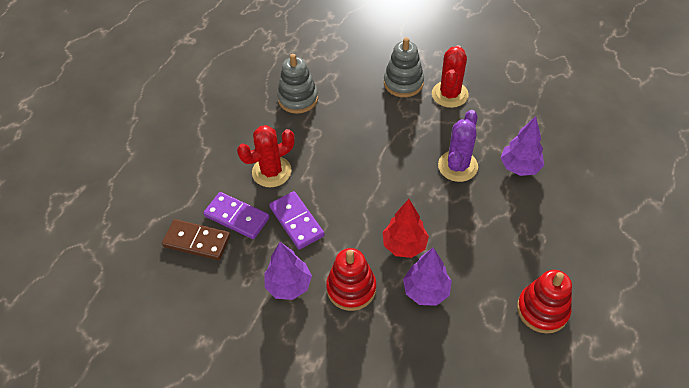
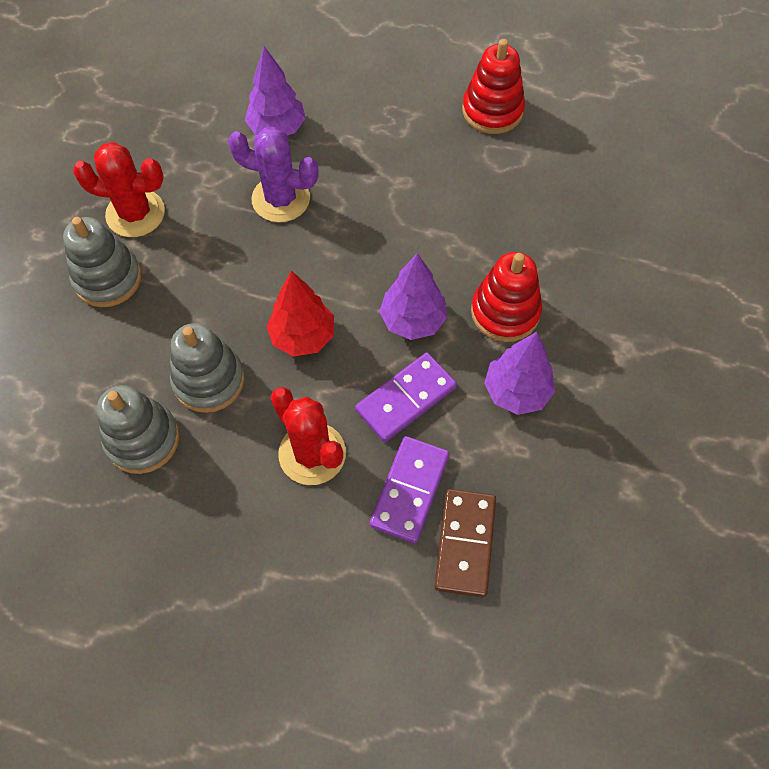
camera: 100 degrees left, 10 degrees up
(328, 127) = (209, 380): none -> grey stacking toy
(404, 245) = (426, 255): red tree -> red tree (303, 336)
(426, 291) = (491, 226): purple tree -> purple tree (412, 320)

